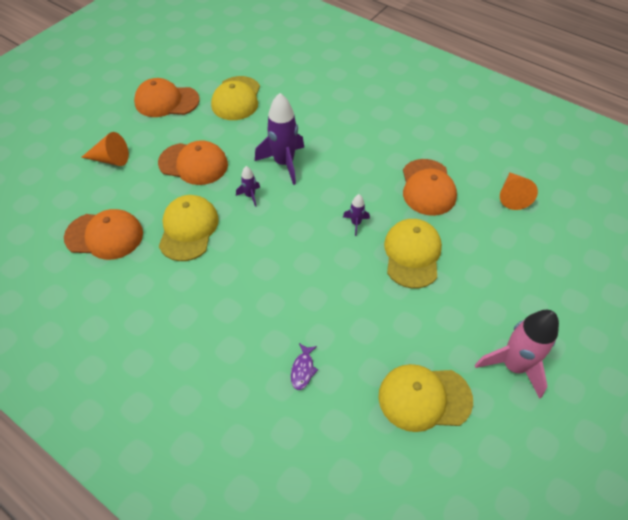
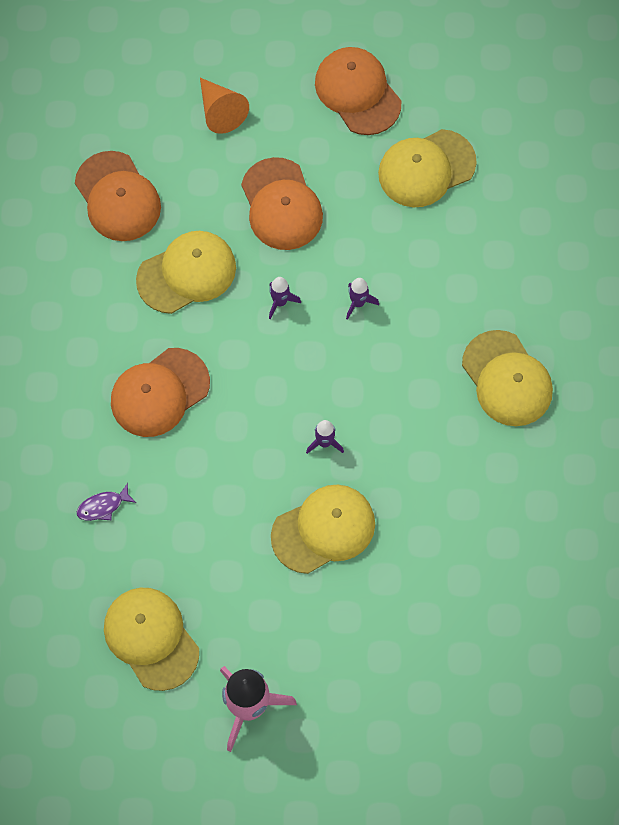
camera: 55 degrees right, 15 degrees up
(284, 163) = (358, 303): purple rocket -> purple rocket, size x0.47
(382, 129) = (507, 379): none -> yellow cap
(427, 187) = (442, 490): orange cap -> orange cap (159, 392)
(512, 196) = (502, 597): orange cone -> none

